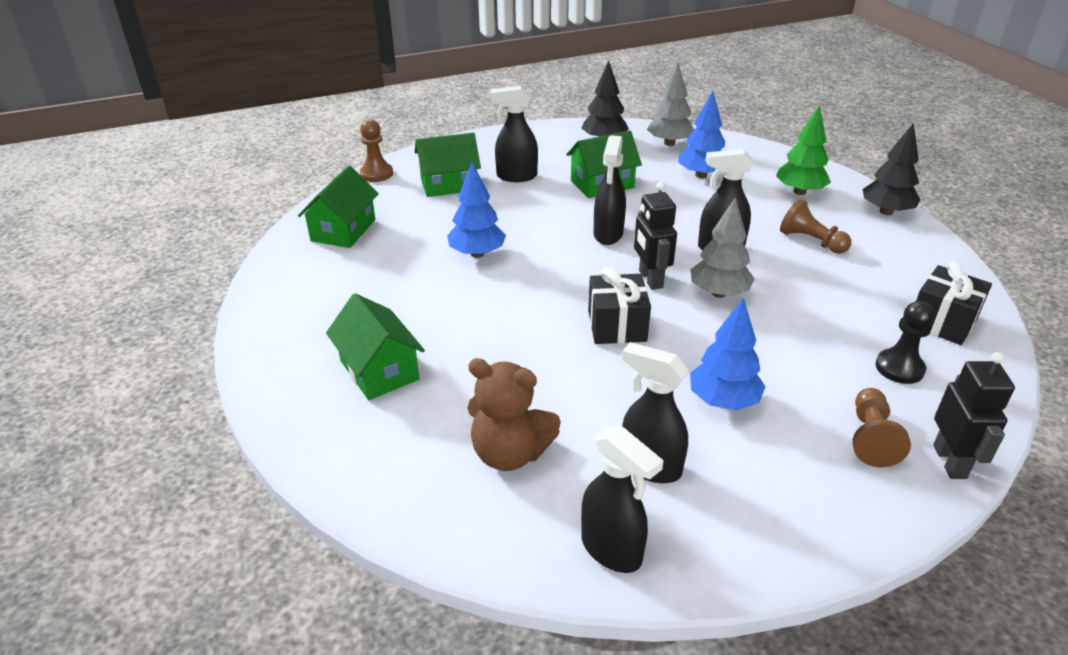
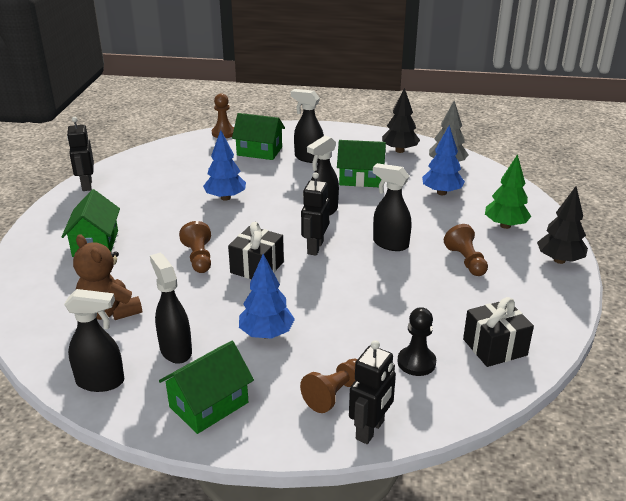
camera: 30 degrees right, 5 degrees down
(269, 296) = (86, 185): none -> black robot
(343, 230) = (166, 161): green house -> green house (209, 405)
(536, 340) = (199, 258): none -> brown pawn
(612, 550) = (101, 382): black spray bottle -> black spray bottle turned 75 degrees counterclockwise
(719, 293) = (350, 271): grey tree -> none

